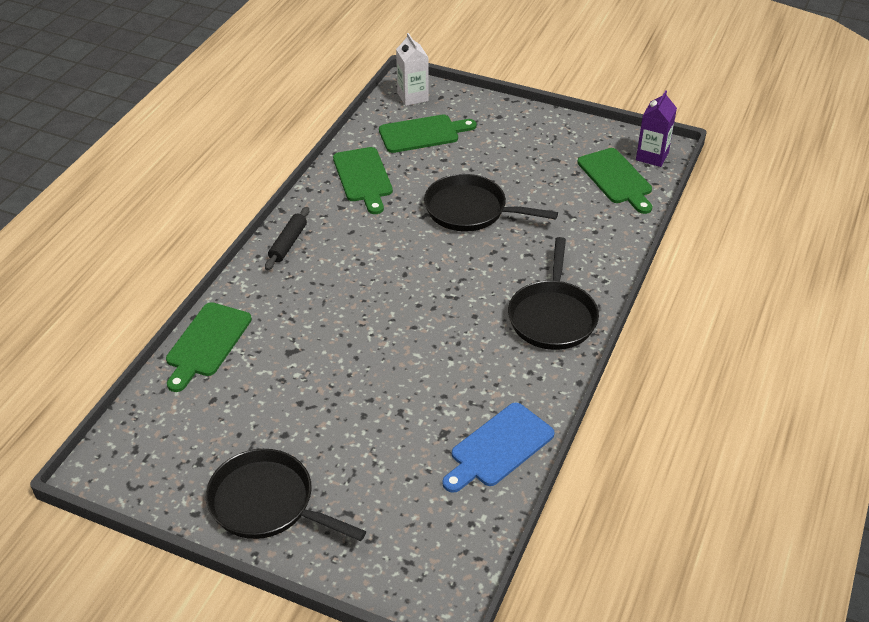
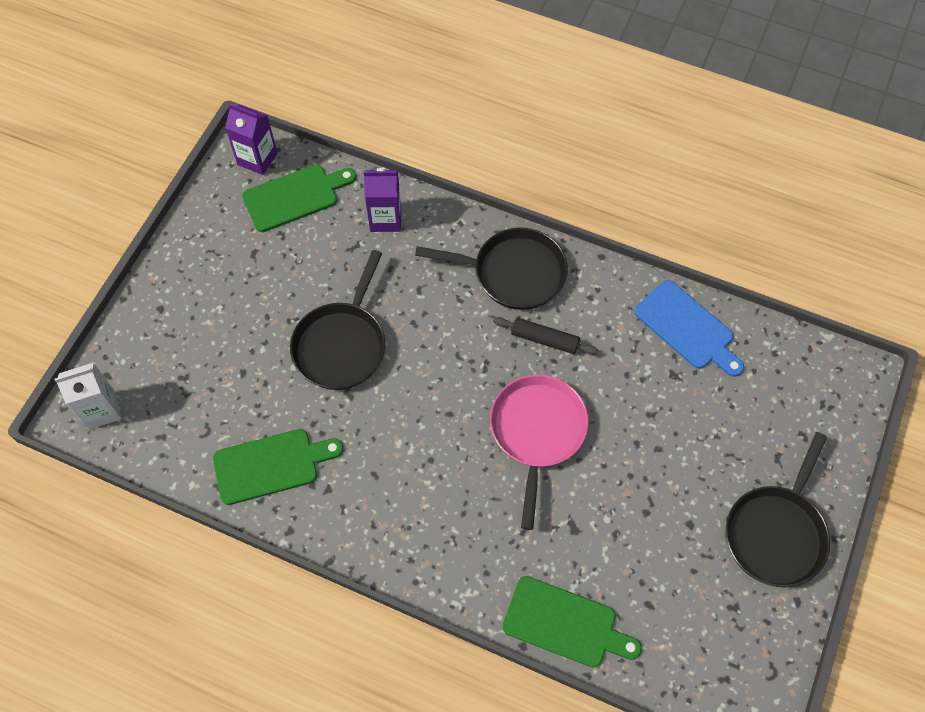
camera: 90 degrees left, 20 degrees up
(288, 243) = (394, 547): black rolling pin -> black rolling pin (544, 339)
(384, 329) = (537, 432): none -> pink pan
(423, 134) = (186, 397): green cutting board -> none
(602, 232) = (385, 219): none -> purple carton

